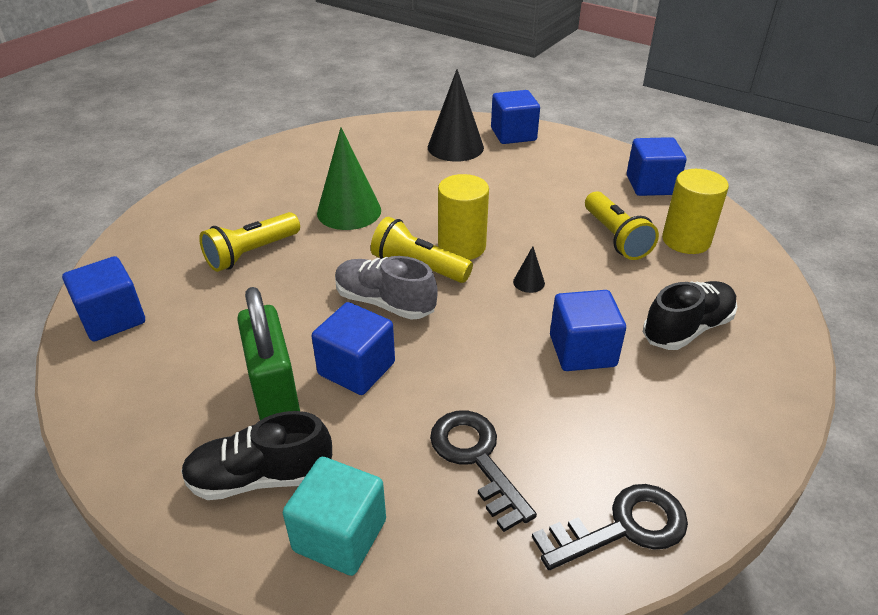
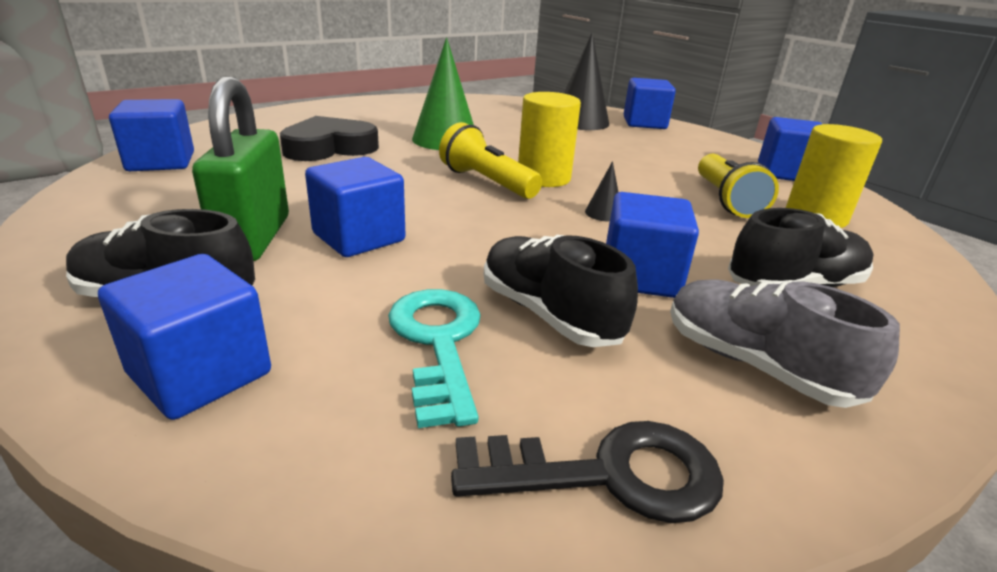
camera: 15 degrees right, 10 degrees down
(251, 253) = (329, 148): yellow flashlight -> black heart
(340, 535) = (200, 374): turquoise cube -> blue cube
(385, 303) = (431, 199): grey shoe -> grey shoe (755, 365)
(476, 459) = (438, 342): black key -> turquoise key
(536, 409) = (549, 314): none -> black shoe

